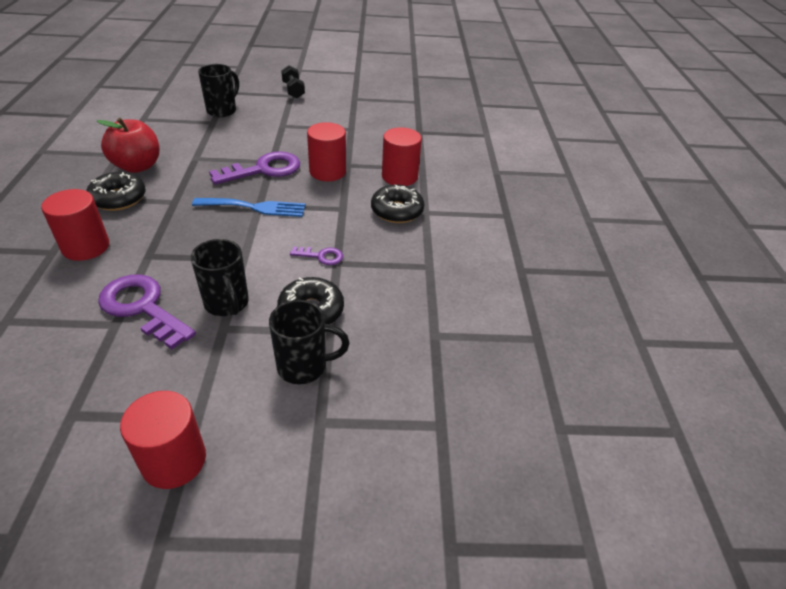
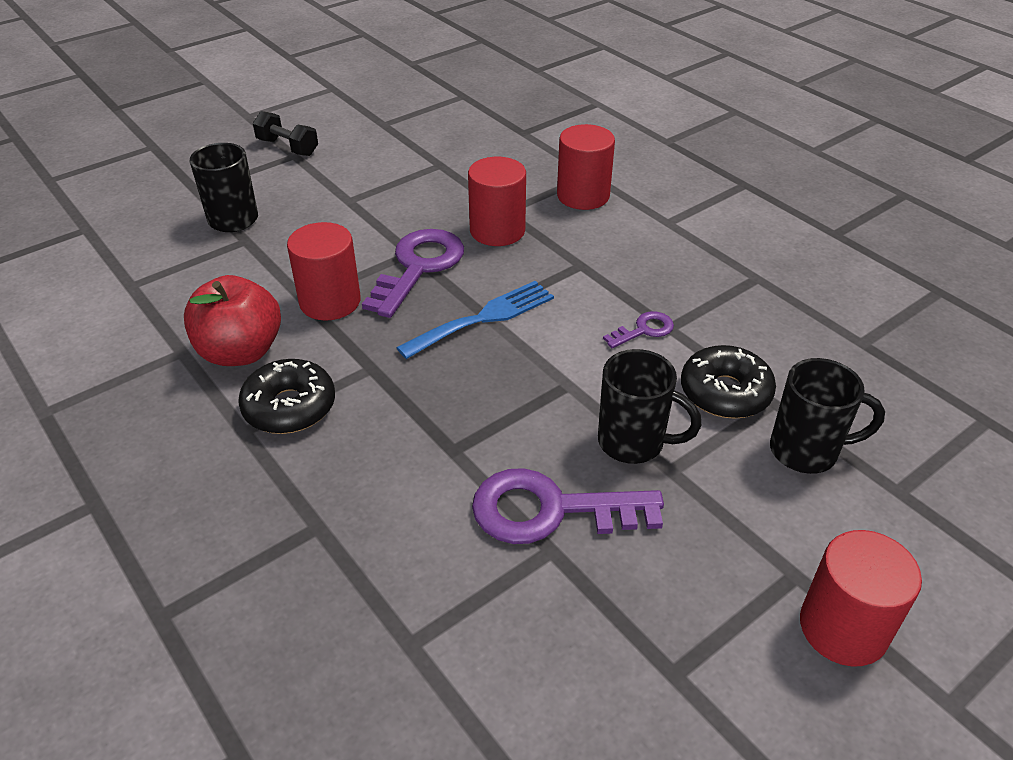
camera: 35 degrees left, 0 degrees up
(86, 247) = (354, 491): red cylinder -> red cylinder (330, 301)
(304, 366) = (806, 451): black mug -> black mug turned 45 degrees clockwise
(397, 211) = (639, 236): black donut -> none

